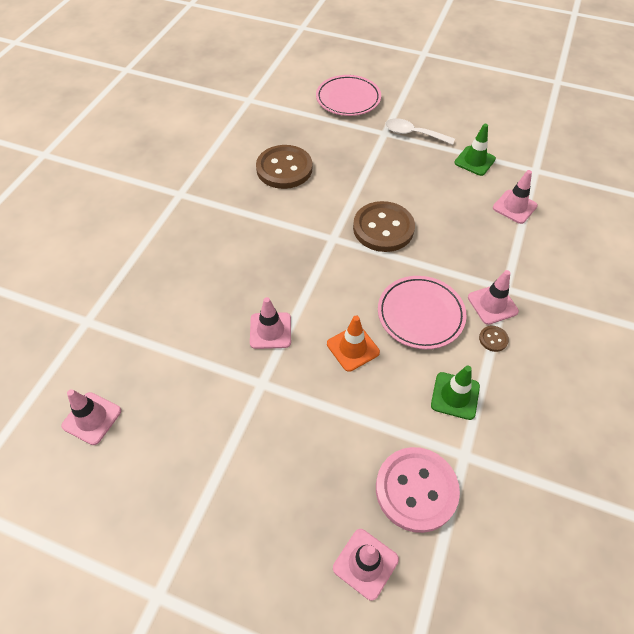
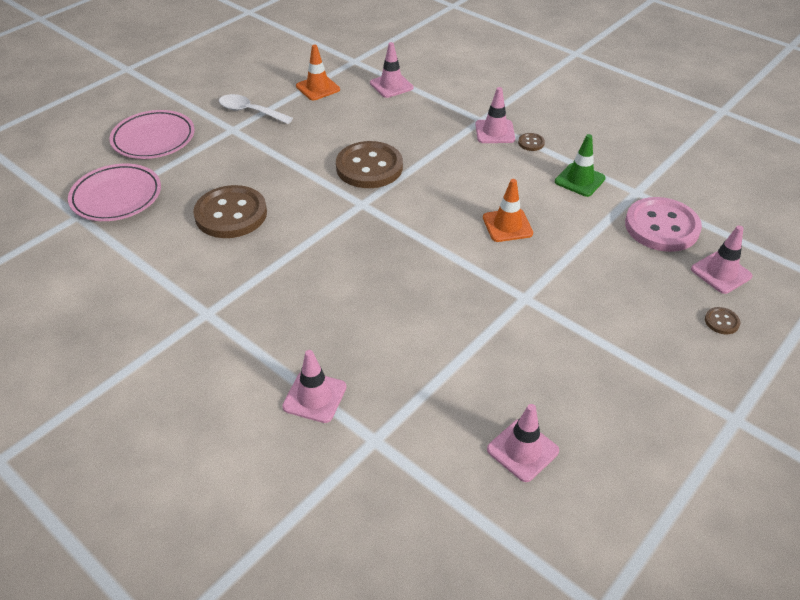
camera: 70 degrees left, 10 degrees down
(270, 330) = (462, 277): pink traffic cone -> pink traffic cone (314, 397)
(288, 570) = (721, 322): none -> brown button
(413, 134) = (250, 111): white spoon -> white spoon turned 75 degrees clockwise
(420, 314) = (487, 174): pink plate -> pink plate (116, 197)
(474, 161) = (318, 88): green traffic cone -> orange traffic cone

